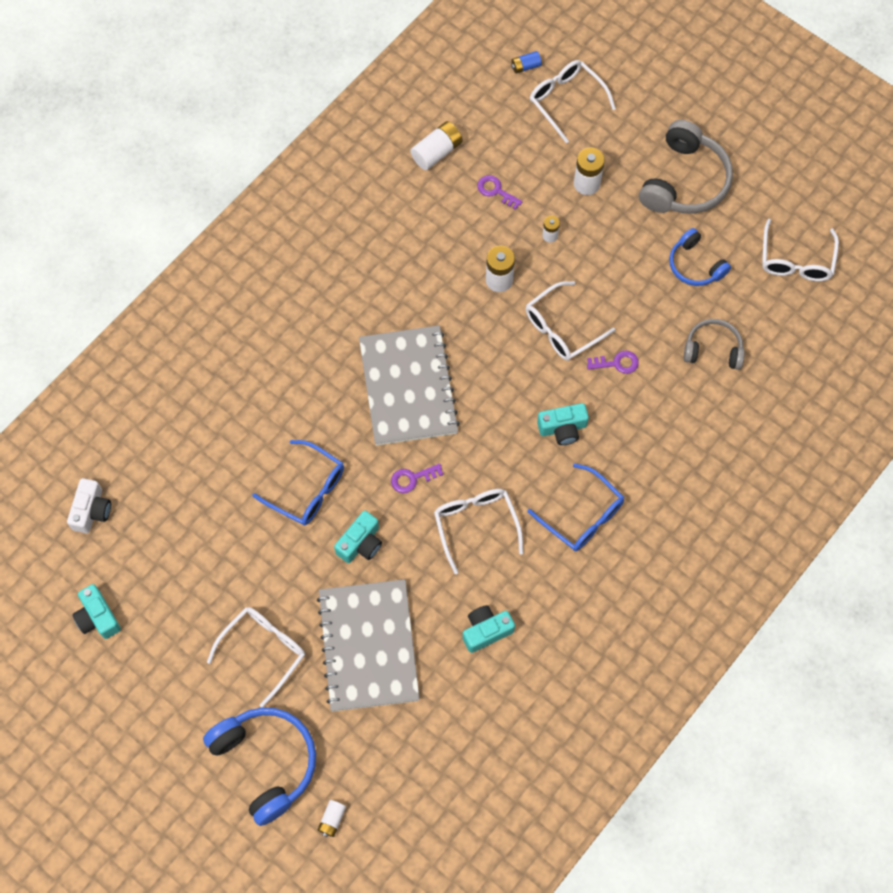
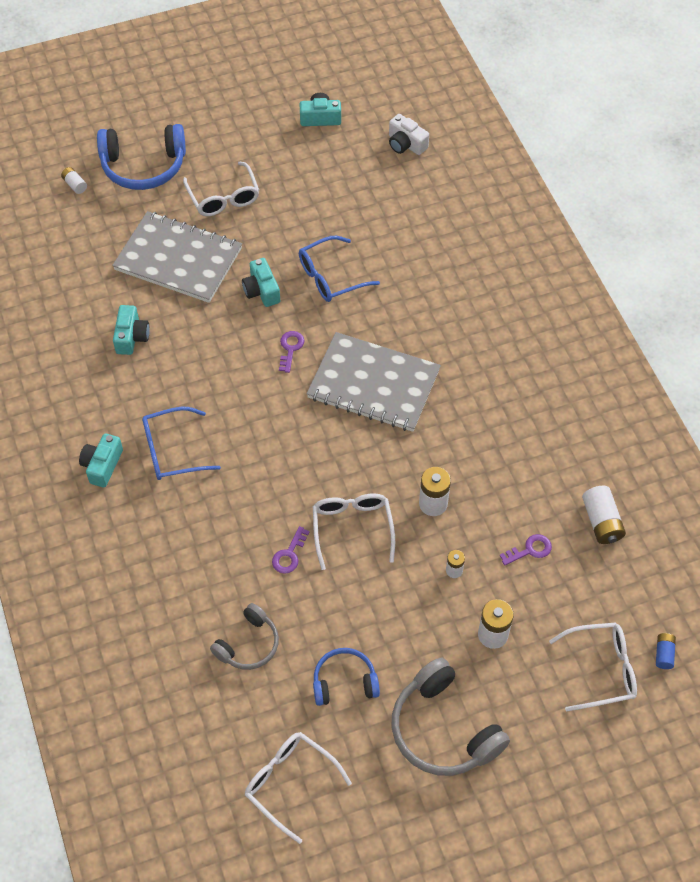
camera: 120 degrees right, 10 degrees down
(476, 525) = (220, 372): white glasses -> none
(562, 428) = (258, 478): turquoise camera -> turquoise camera (102, 465)

